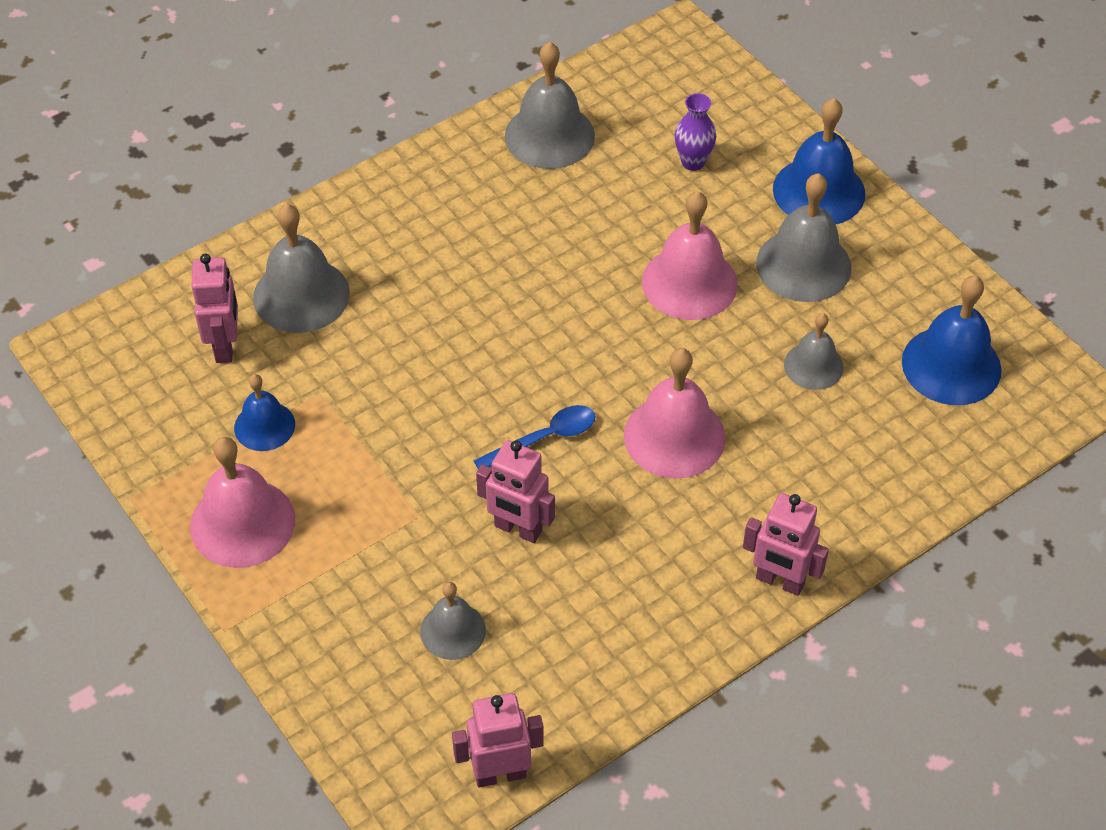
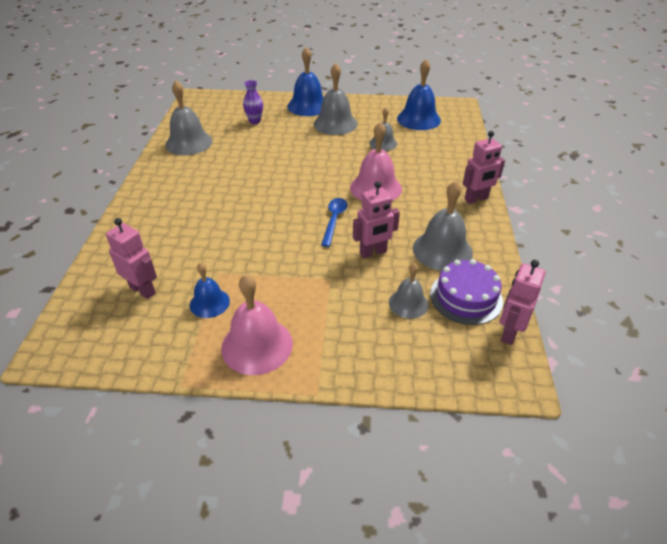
camera: 50 degrees left, 10 degrees down
(301, 295) = (155, 248): grey bell -> grey bell (442, 250)
(525, 689) = (466, 297): none -> purple cake
(689, 282) = (307, 148): pink bell -> none

